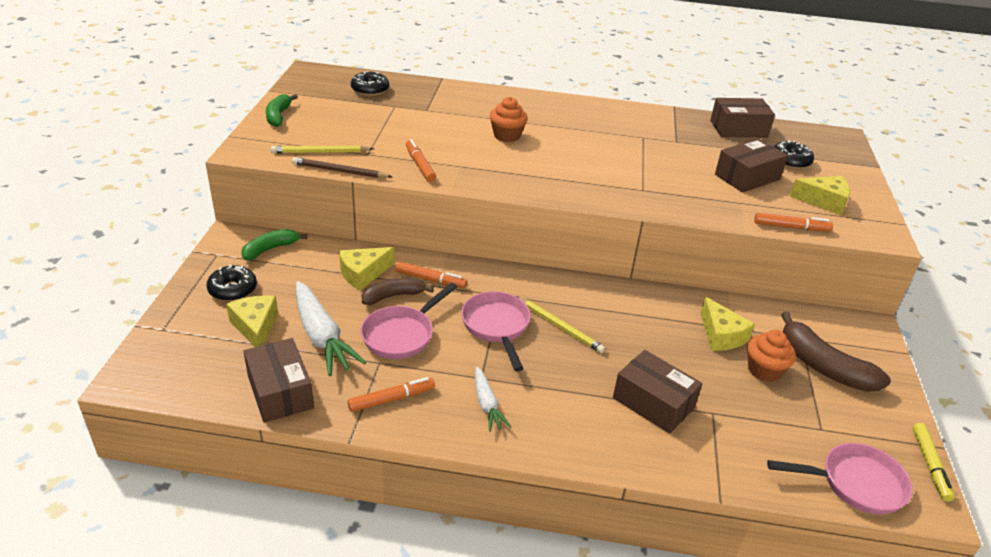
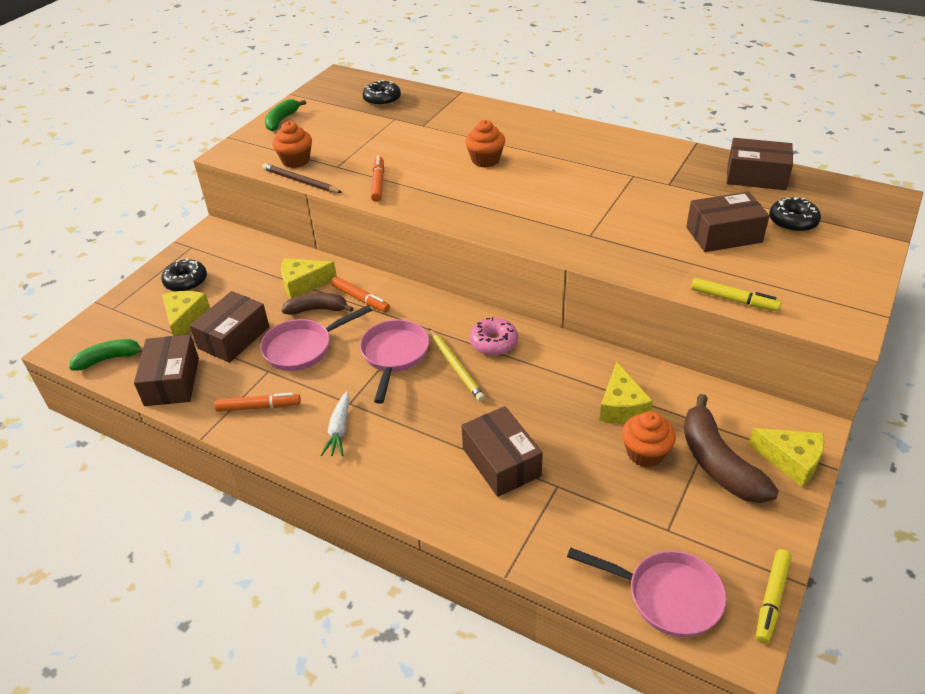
camera: 25 degrees right, 5 degrees up
(270, 249) = (237, 248): green banana -> green banana (109, 359)
(320, 152) = (296, 160): yellow pencil -> orange cupcake
(322, 336) = (234, 337): white carrot -> brown box
(580, 300) = (493, 342): none -> pink donut
(791, 227) = (733, 300): orange marker -> yellow marker
(823, 201) = (799, 275): yellow cheese -> yellow cheese (791, 461)

